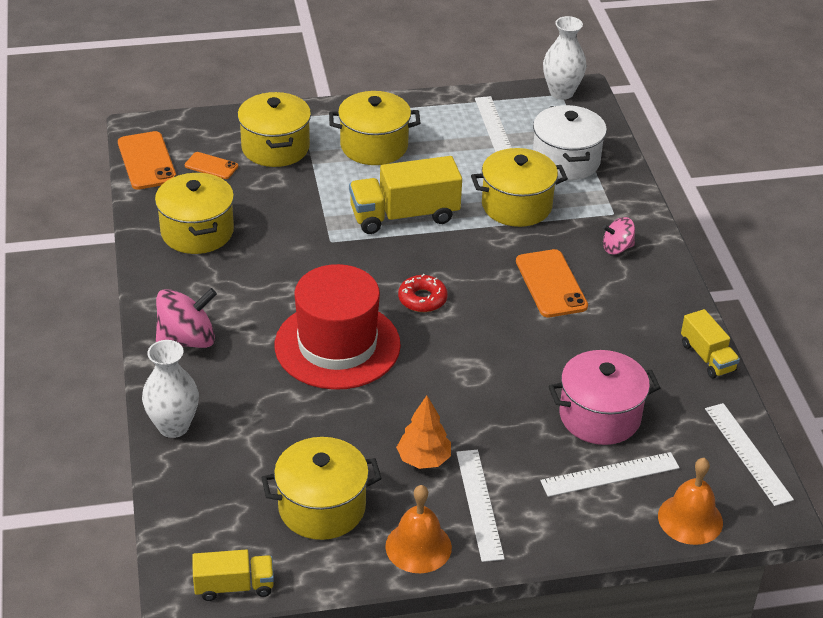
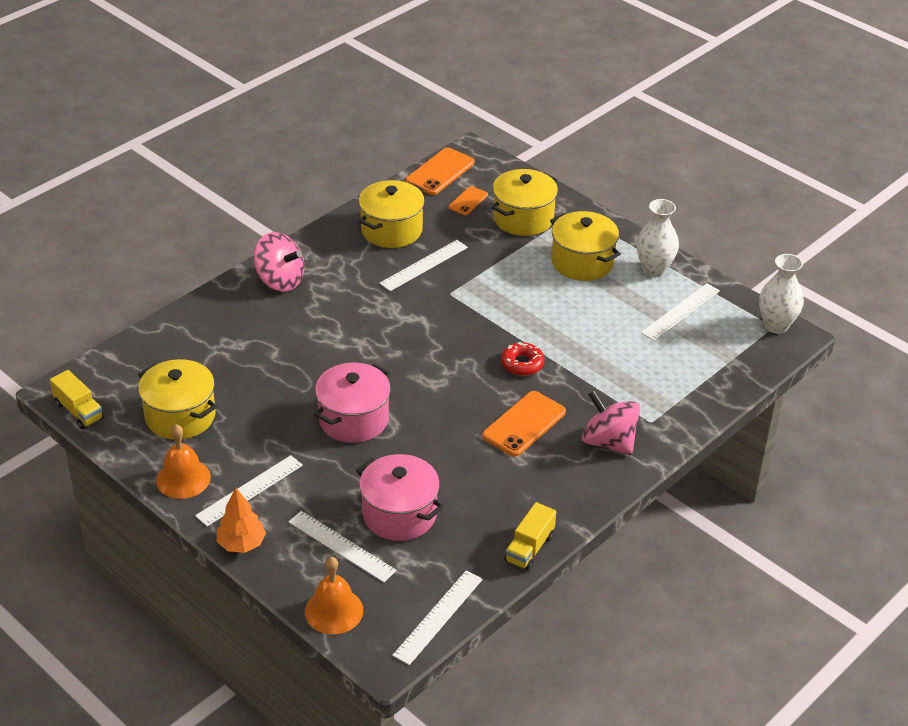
camera: 55 degrees right, 0 degrees up
(173, 426) = (194, 315): white vase -> white vase (654, 269)
(211, 166) = (468, 201): orange phone -> orange phone turned 45 degrees clockwise
(272, 237) = (424, 265): none -> white ruler
(337, 345) = (343, 349): red hat -> none
(404, 216) = (518, 314): yellow truck -> none
(422, 299) = (435, 366): red donut -> red donut (522, 364)
(423, 459) = (269, 443): orange tree -> orange tree (241, 544)
(445, 386) = (353, 419): none -> pink pot
(516, 206) = (598, 365): yellow pot -> none
(566, 161) = (687, 367): white pot -> none
(617, 248) = (609, 442): pink spinning top -> pink spinning top, size x1.70

